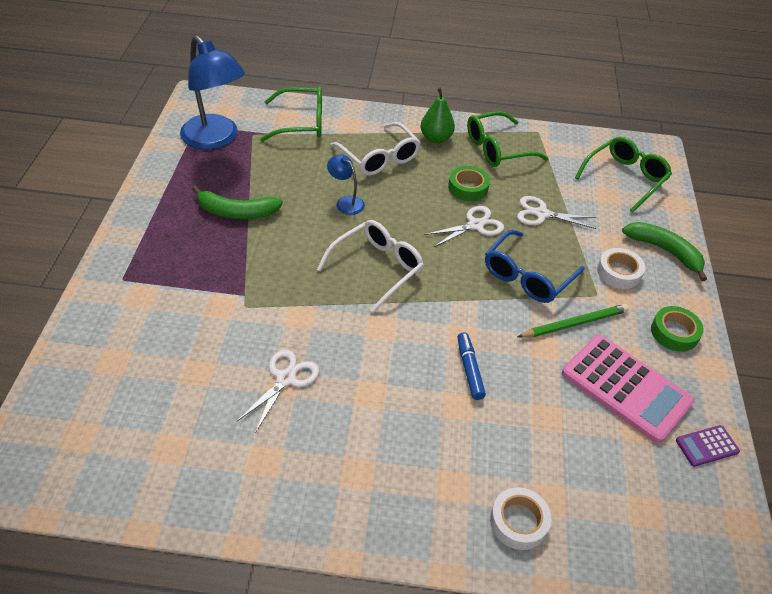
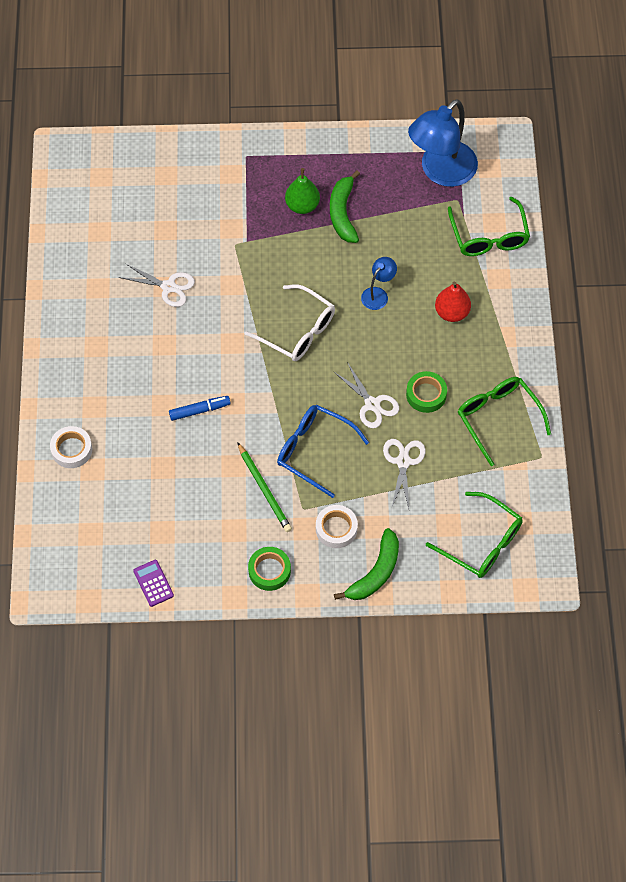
camera: 85 degrees right, 15 degrees up
(379, 158) = (451, 312): white glasses -> red pear
(436, 138) = (498, 359): green pear -> green pear (302, 205)
(625, 388) = (200, 526): pink calculator -> none

